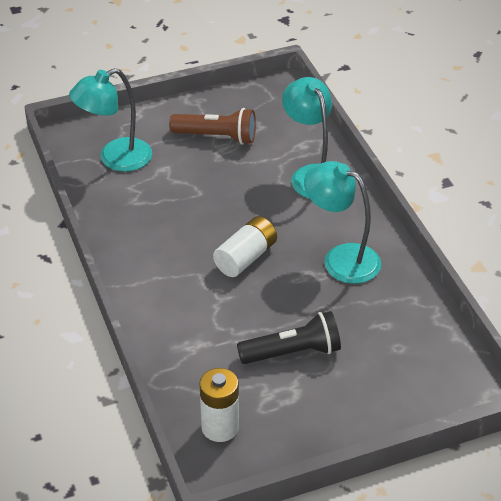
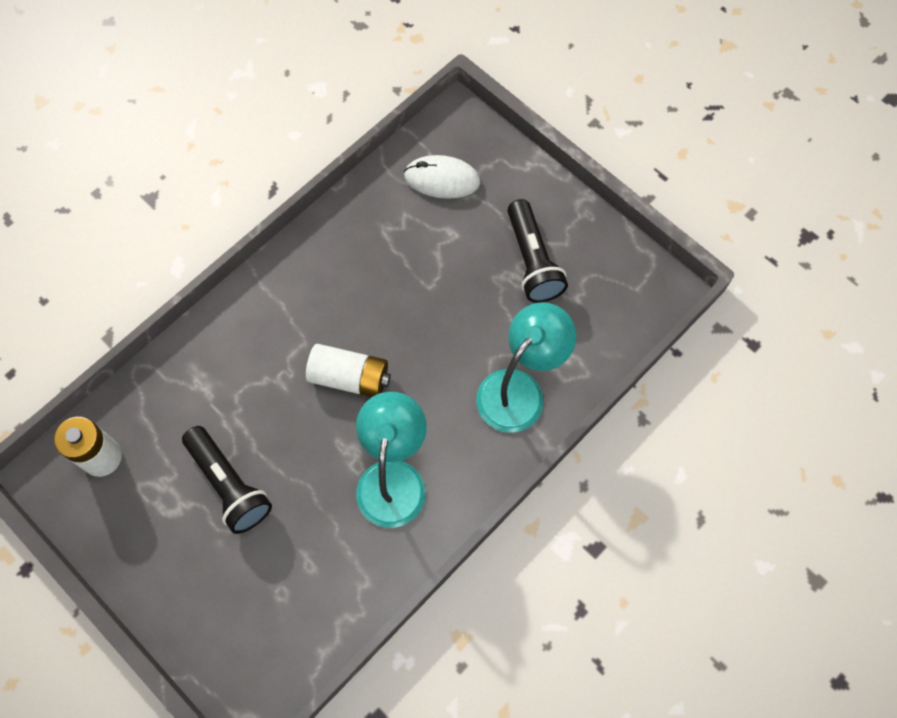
camera: 65 degrees right, 25 degrees up
(115, 159) = (442, 179): turquoise lamp -> white mouse
(217, 137) = (532, 261): brown flashlight -> black flashlight

